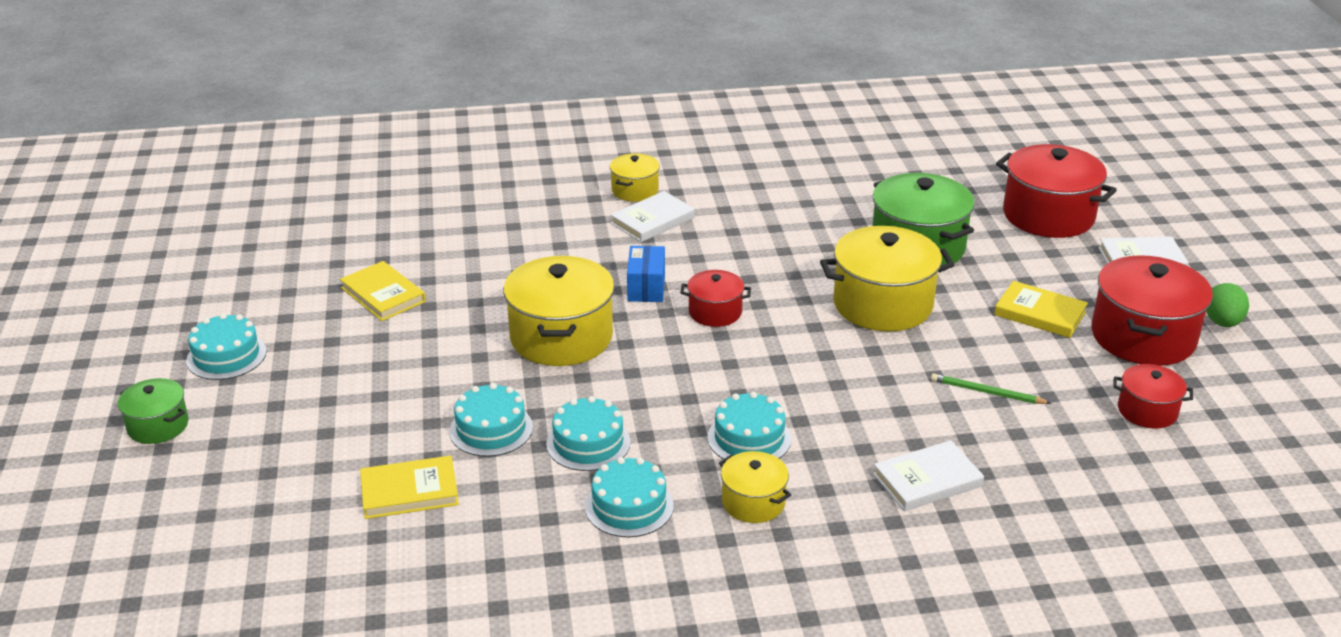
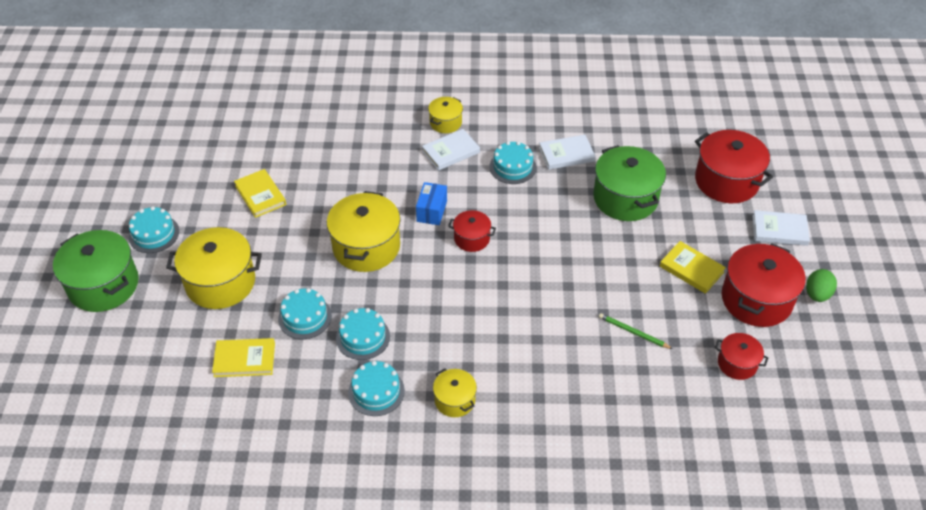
camera: 10 degrees right, 15 degrees up
(158, 426) = (103, 285): green pot -> green pot, size x1.87
(749, 438) = (466, 348): turquoise cake -> turquoise cake (512, 167)
(882, 304) = (586, 247): yellow pot -> yellow pot (220, 282)
(927, 480) = (571, 399): white book -> white book (566, 154)

